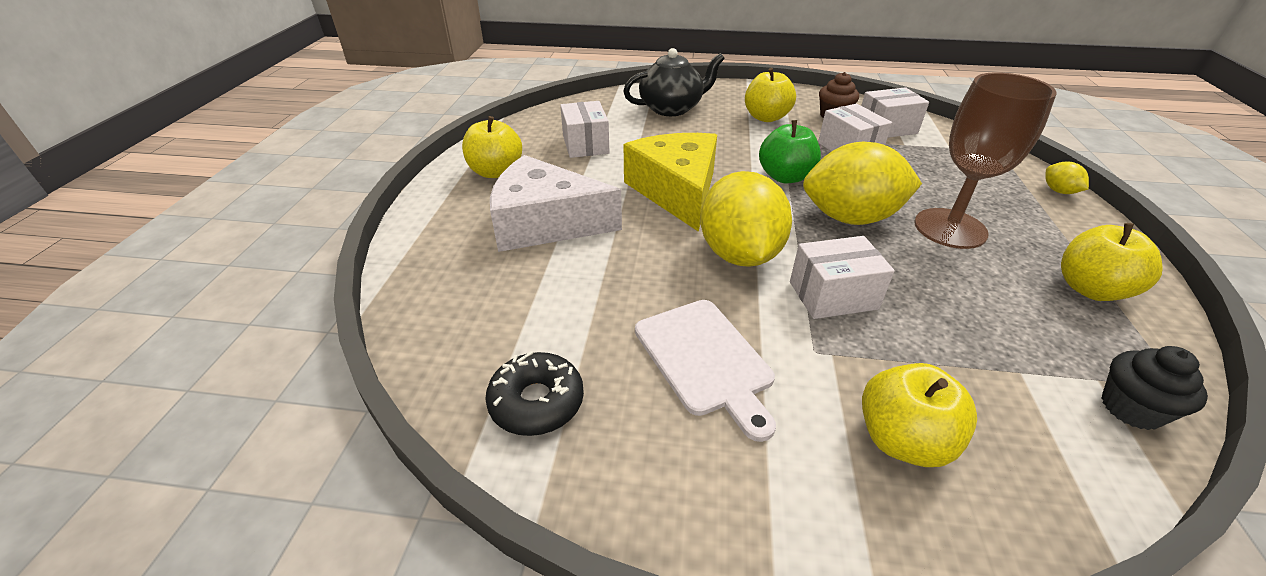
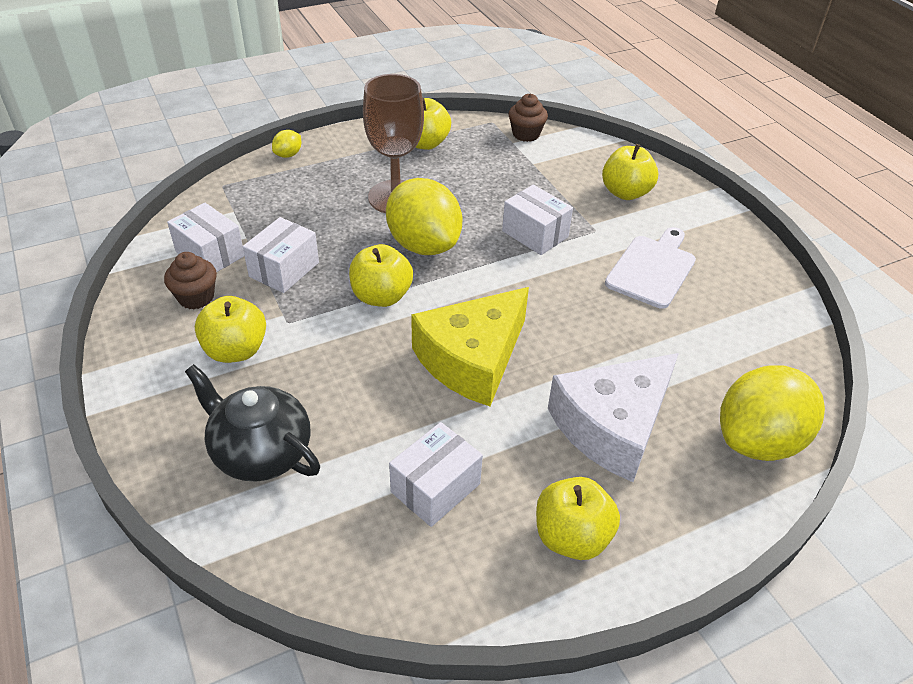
camera: 125 degrees left, 5 degrees up
(536, 402) = (762, 322): black donut -> none
(545, 223) = (612, 426): white cheese -> white cheese turned 75 degrees clockwise
(739, 254) = (532, 288): yellow lemon -> yellow lemon (758, 440)
(785, 177) = (381, 296): green apple -> yellow apple
(1131, 408) = (526, 134): black cupcake -> brown cupcake

